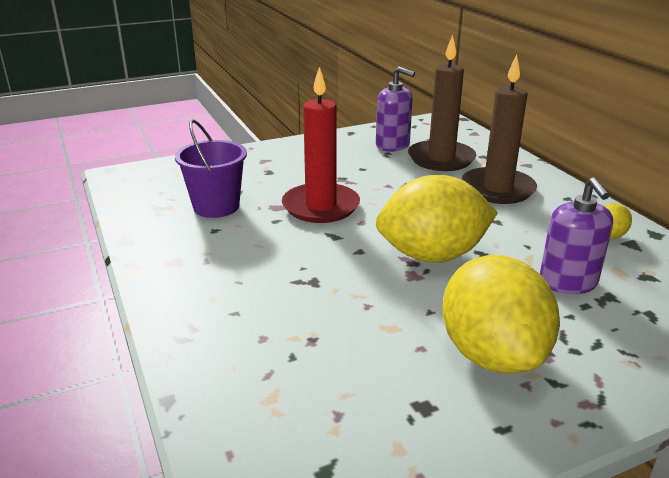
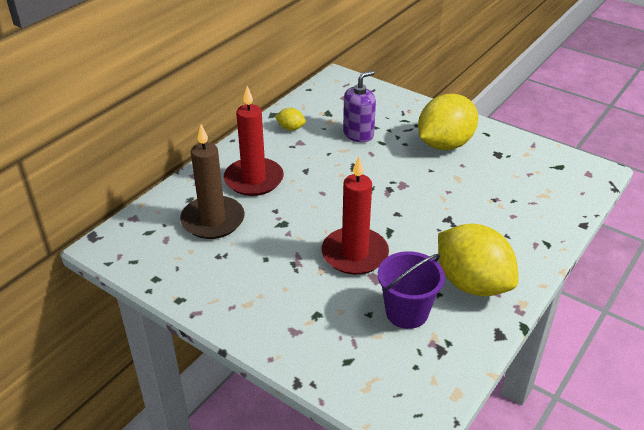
camera: 120 degrees left, 10 degrees up
(392, 145) = (199, 258): purple soap dispenser -> none
(432, 256) = (375, 183): yellow lemon -> yellow lemon (472, 283)
(497, 189) = (254, 179): brown candle -> red candle

